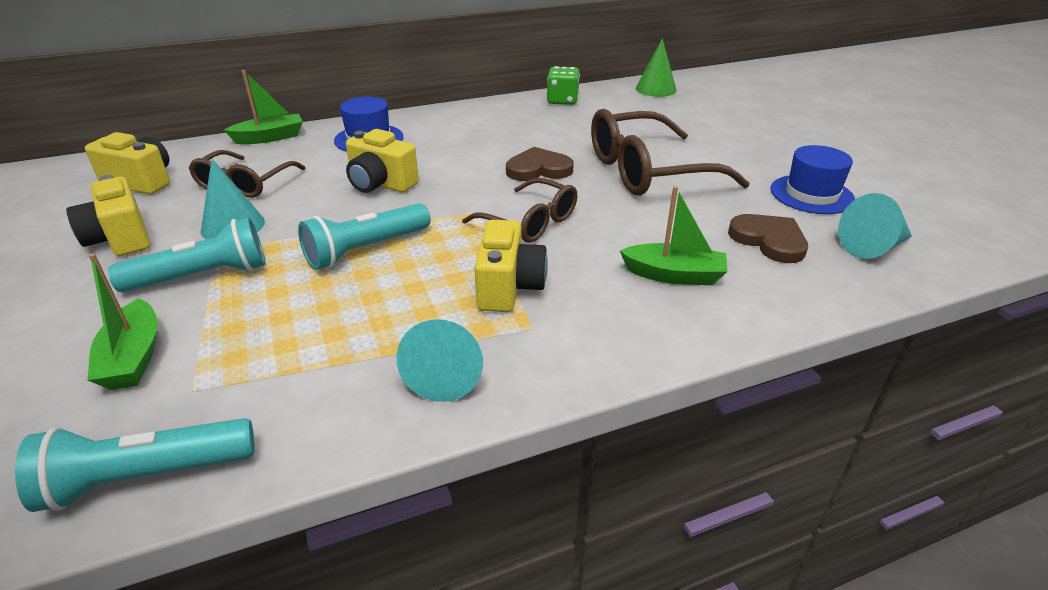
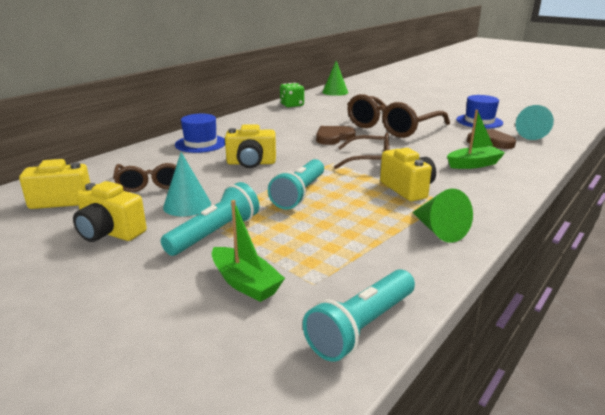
camera: 30 degrees left, 10 degrees down
(270, 138) = (124, 156): green boat -> none
(446, 373) = (438, 230): turquoise cone -> green cone

